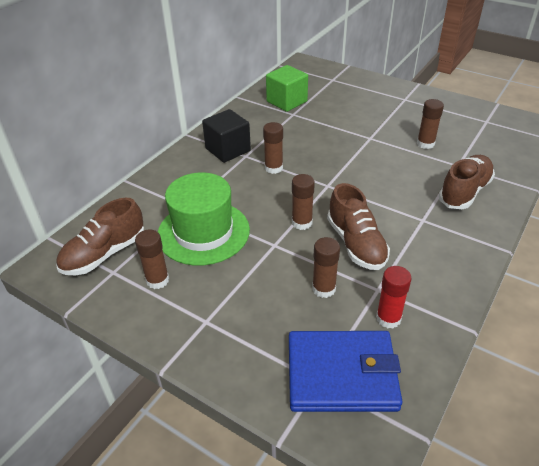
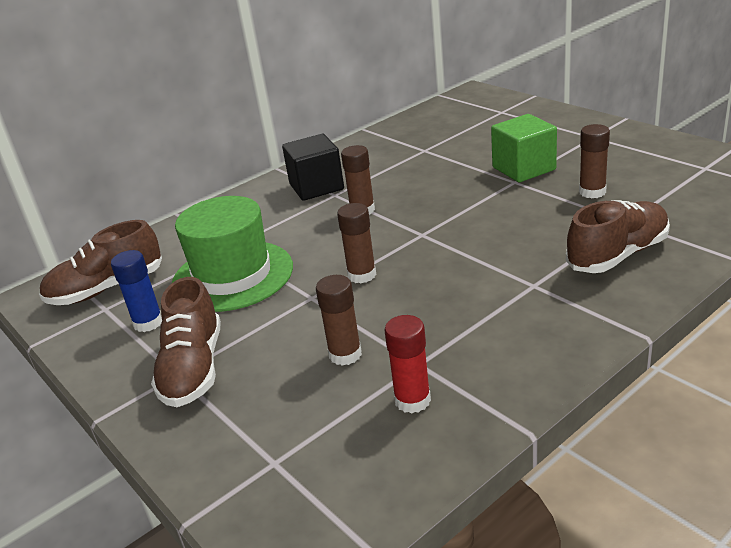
camera: 20 degrees right, 10 degrees down
(157, 280) = (148, 323): brown glue stick -> blue glue stick
(287, 101) = (424, 135): green cube -> green cube (524, 168)
(342, 374) = (309, 459): blue wallet -> none
(356, 244) = (420, 306): brown shoe -> brown shoe (193, 368)

